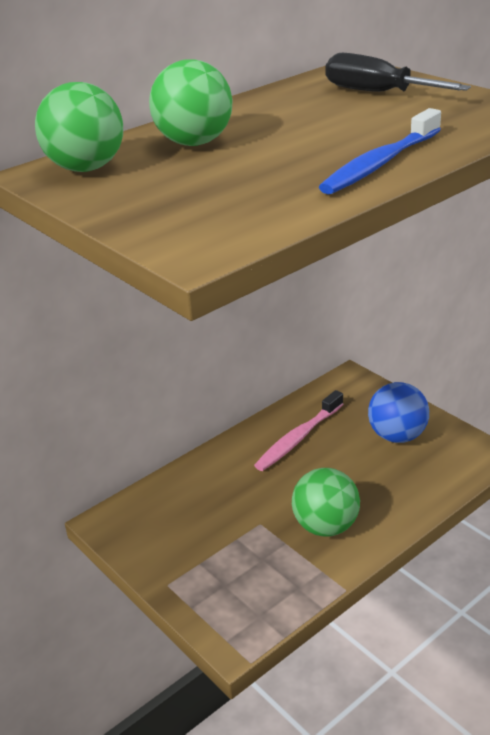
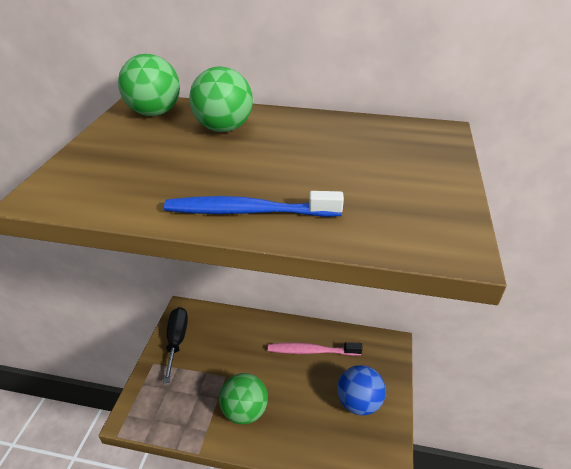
camera: 50 degrees right, 5 degrees up
(377, 92) = (399, 158): black screwdriver -> black screwdriver (177, 341)

